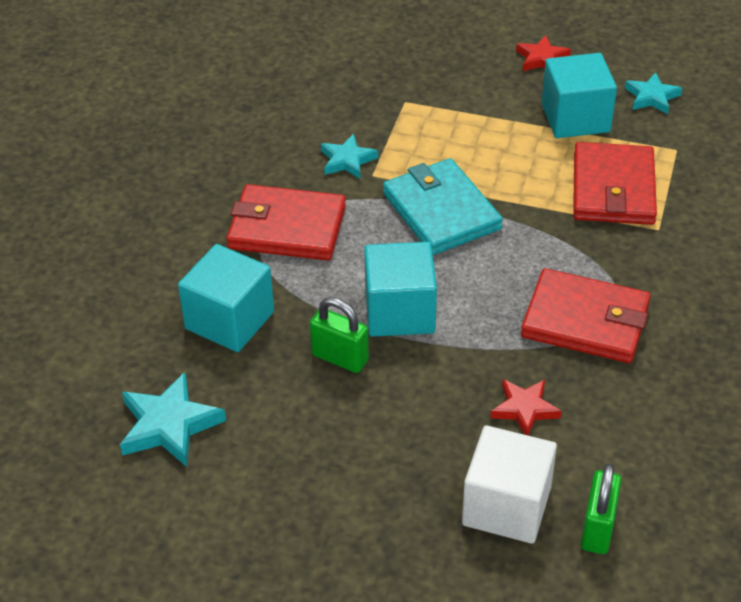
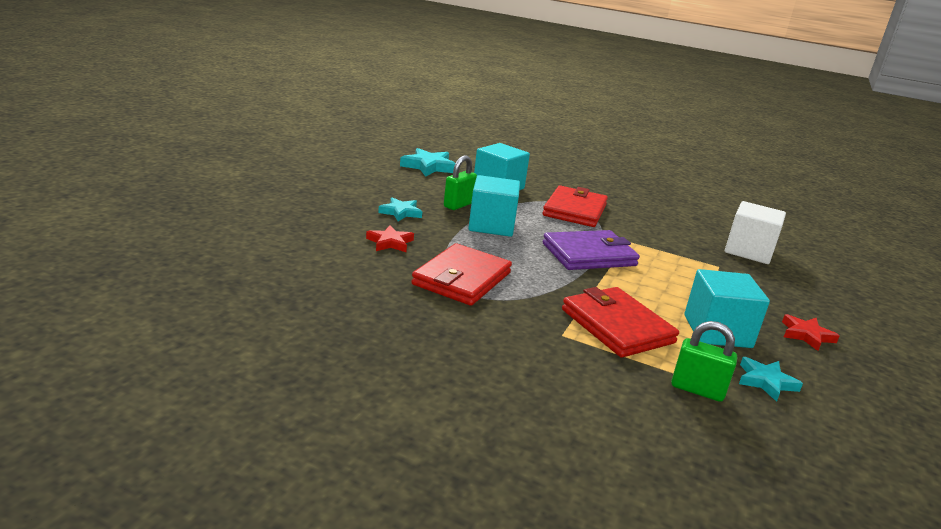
camera: 95 degrees right, 20 degrees down
(347, 160) = (643, 236): turquoise star -> turquoise star (400, 212)
(441, 211) = (589, 254): turquoise wallet -> purple wallet
(506, 506) = (319, 223): white cube -> white cube (748, 251)
(597, 529) = (280, 242): green padlock -> green padlock (697, 389)
(613, 189) = (617, 326): red wallet -> red wallet turned 45 degrees clockwise

